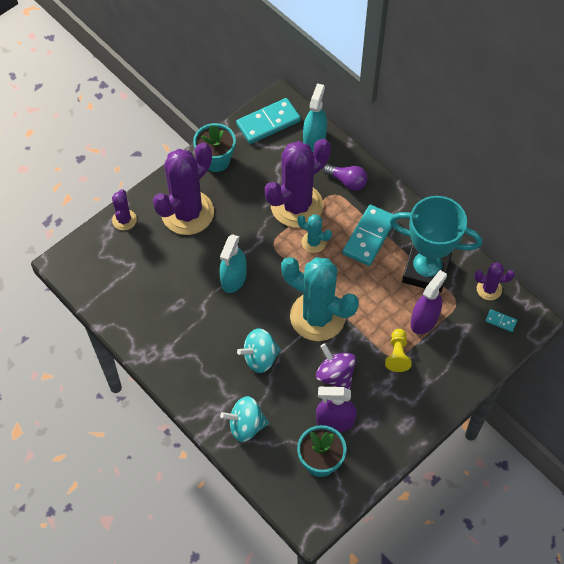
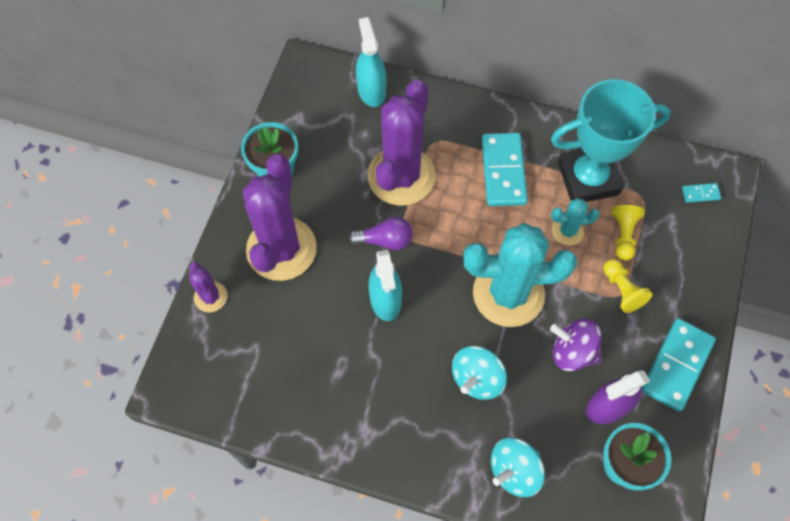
camera: 30 degrees left, 5 degrees up
(268, 122) = (307, 96): turquoise domino -> turquoise domino (676, 365)
(313, 242) = (447, 209): turquoise cactus -> turquoise cactus (567, 231)
(347, 181) = (439, 121): purple light bulb -> purple light bulb (385, 240)
(424, 320) = (623, 235): purple spray bottle -> yellow pawn
(489, 289) = (665, 164): purple cactus -> none

